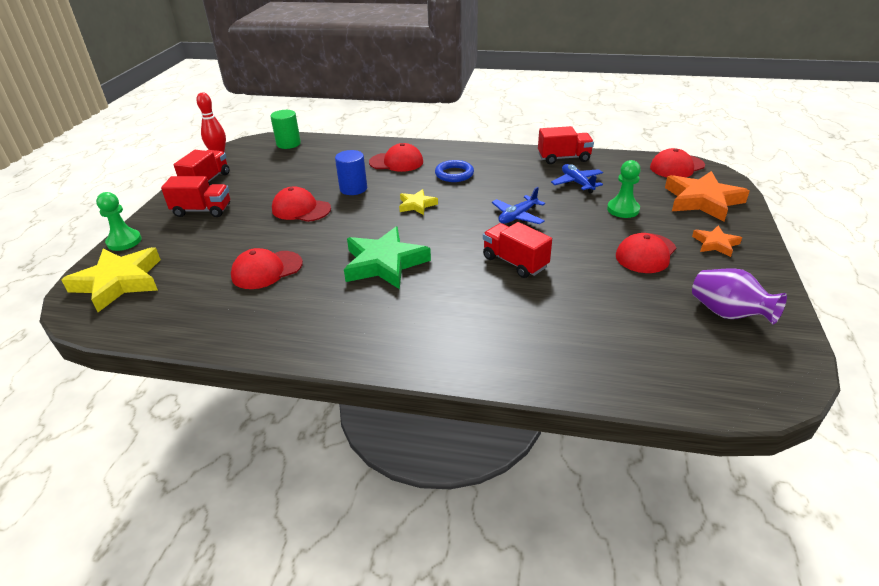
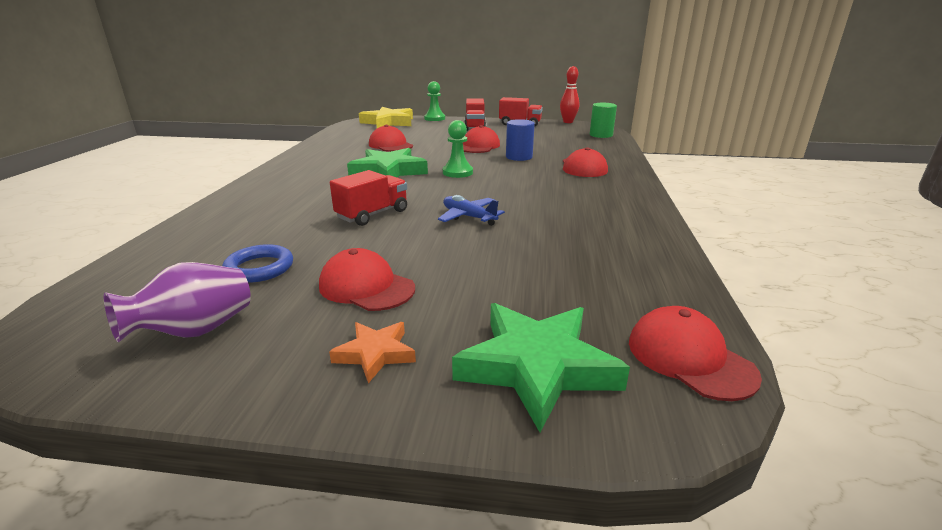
camera: 85 degrees right, 10 degrees down
(417, 205) = (490, 177): yellow star -> none
(454, 174) = (566, 189): blue ring -> blue ring (259, 268)
(564, 158) = (653, 248): red truck -> none
(577, 183) = (569, 254): blue plane -> none
(623, 209) = (491, 281): green pawn -> green pawn (457, 172)
(702, 200) = (537, 367): orange star -> green star

